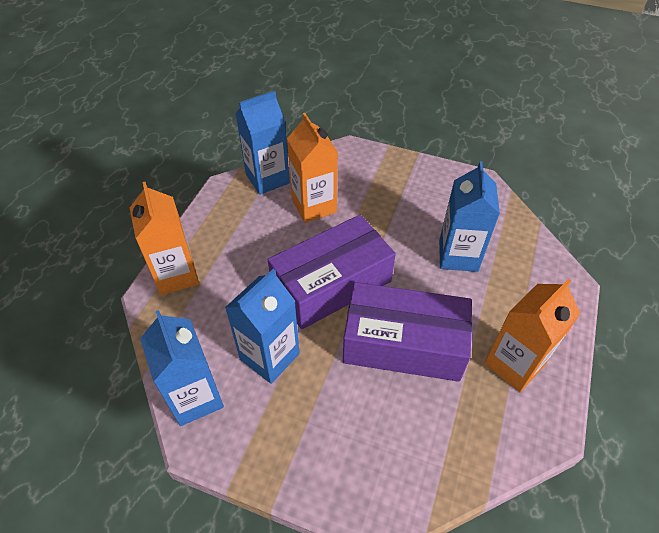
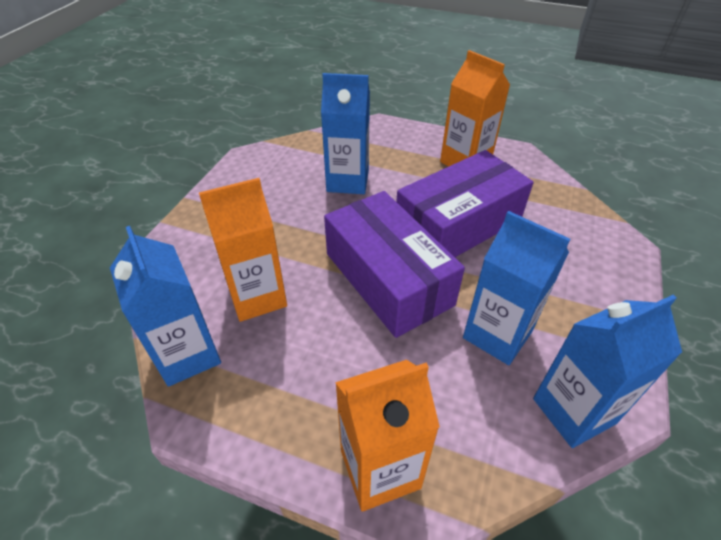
camera: 90 degrees left, 5 degrees down
(403, 343) = (458, 225): purple box -> purple box turned 45 degrees clockwise

